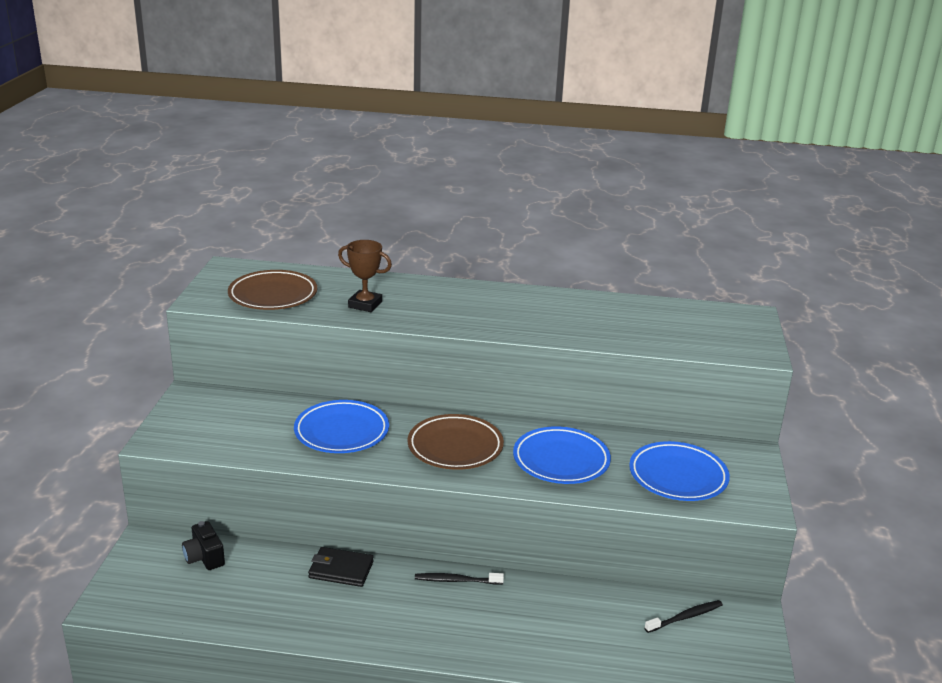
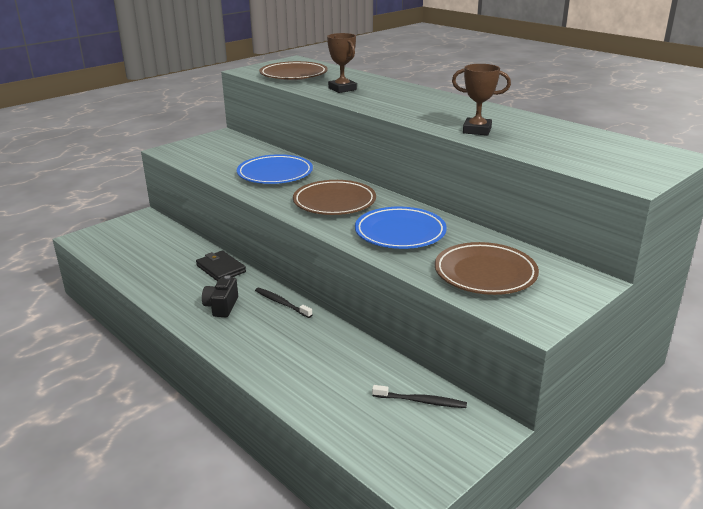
camera: 40 degrees right, 0 degrees up
(204, 557) = (159, 234): black camera -> black camera (221, 306)
(577, 330) = (477, 130): none -> brown trophy
(678, 476) = (485, 274): blue plate -> brown plate

